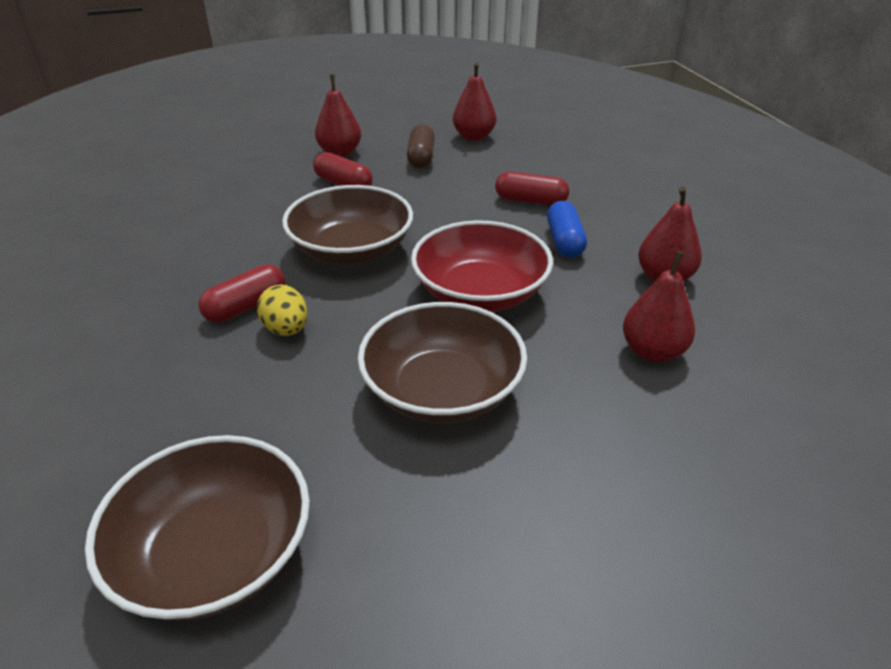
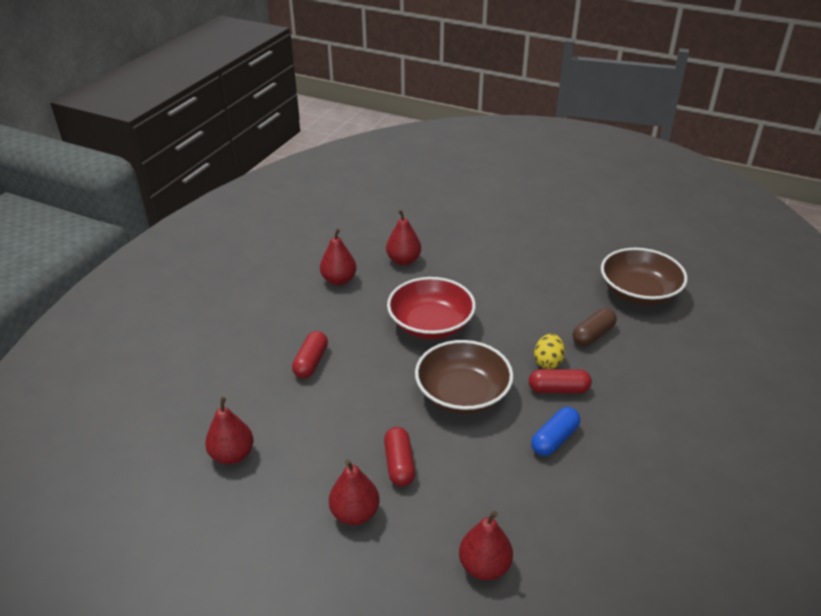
camera: 135 degrees left, 0 degrees up
(211, 171) = (484, 566): none -> red pear
(421, 157) = (307, 457): brown capsule -> brown capsule (593, 335)
(442, 390) = (506, 295): brown bowl -> none
(530, 201) = (311, 362): red capsule -> red capsule turned 45 degrees clockwise
(564, 241) = (344, 324): blue capsule -> blue capsule (554, 439)

